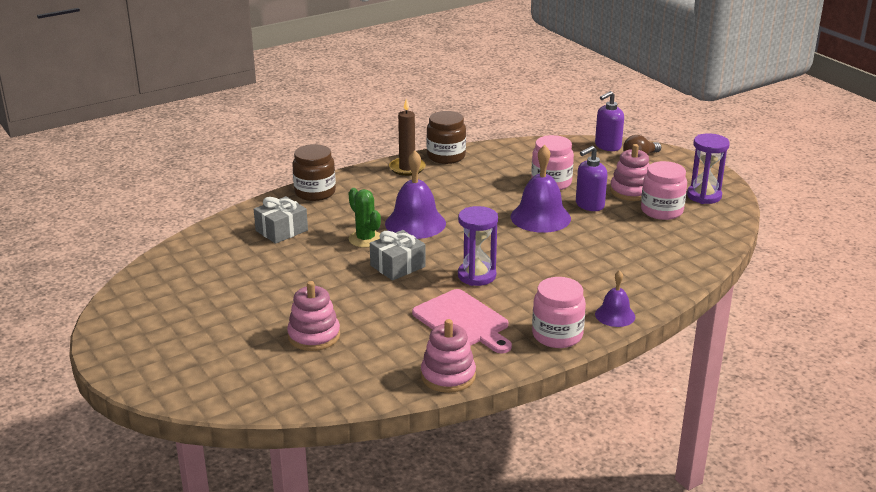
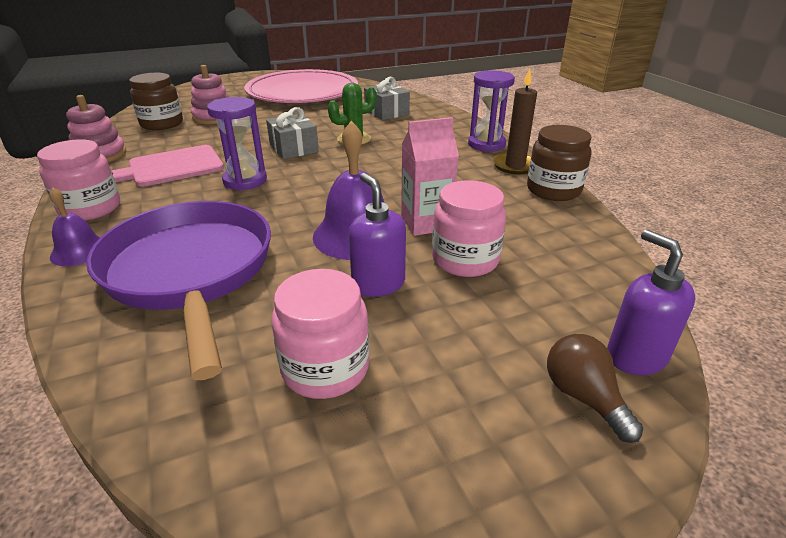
camera: 100 degrees right, 5 degrees up
(204, 294) = (302, 92): none -> pink plate
(315, 192) = (458, 124): brown jar -> brown jar (162, 124)
(415, 223) = (375, 161): purple bell -> none
(513, 196) = (426, 223): none -> pink carton
(613, 265) = (190, 272): none -> purple pan
(631, 191) = (418, 344): pink stacking toy -> none
(704, 196) = (367, 467): purple hourglass -> purple hourglass (486, 144)

